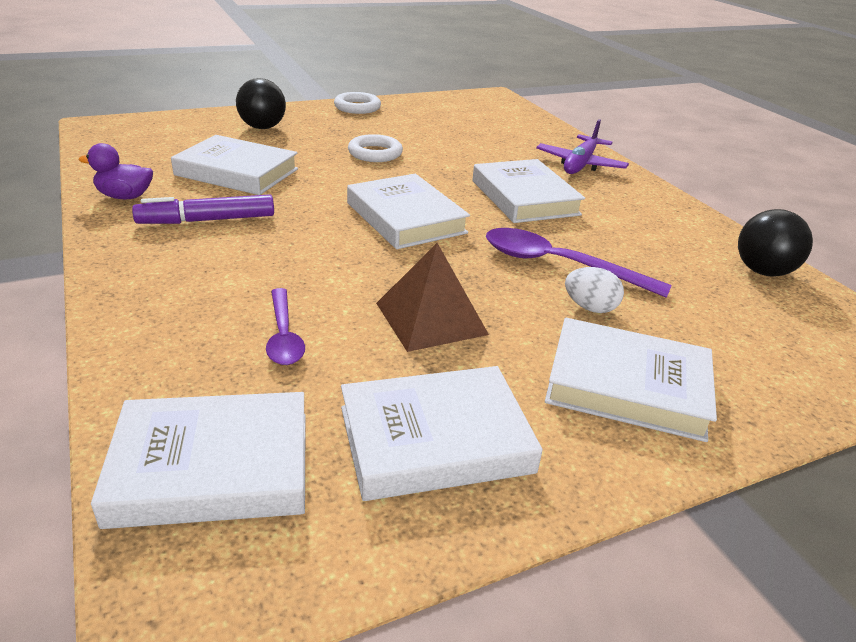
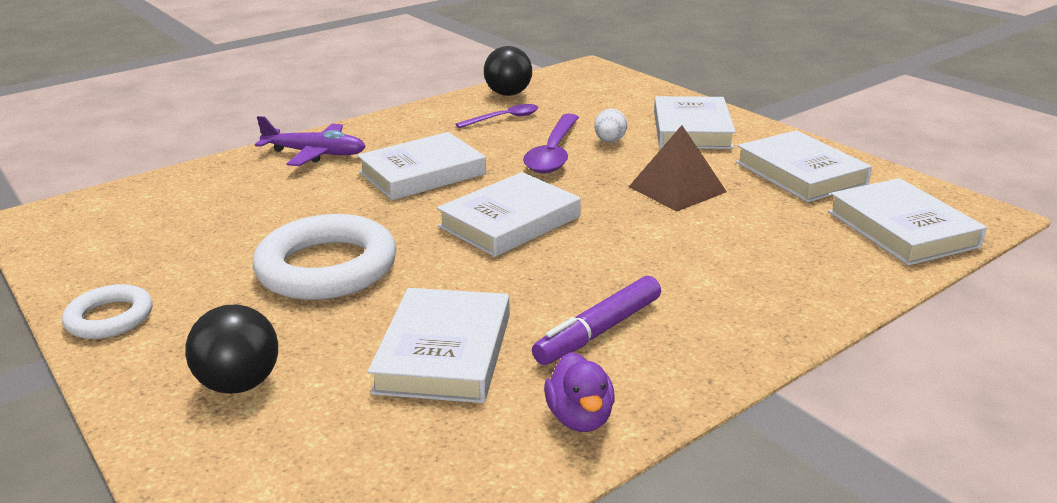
camera: 100 degrees left, 5 degrees down
(207, 220) = (598, 331): purple marker -> purple marker turned 75 degrees clockwise
(283, 336) = (757, 237): purple spoon -> purple spoon (504, 118)
(375, 153) = (327, 267): white ring -> white ring, size x1.82

